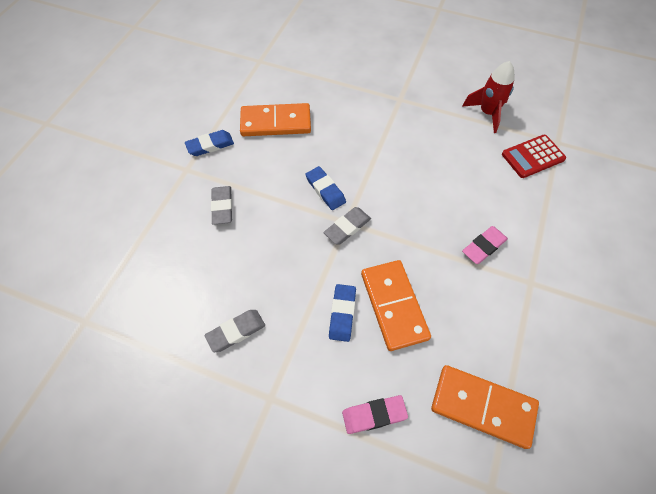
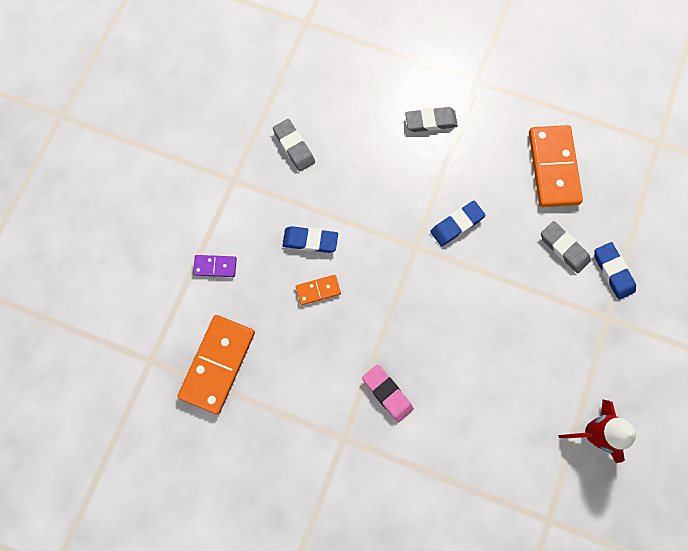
camera: 90 degrees right, 15 degrees up
(210, 145) = (513, 100): blue eraser -> blue eraser (613, 271)
(347, 227) = (408, 247): grey eraser -> grey eraser (563, 248)
(374, 415) = (215, 266): pink eraser -> purple domino
(393, 306) = (318, 290): orange domino -> orange domino, size x0.48
(533, 157) = (521, 480): red calculator -> none

